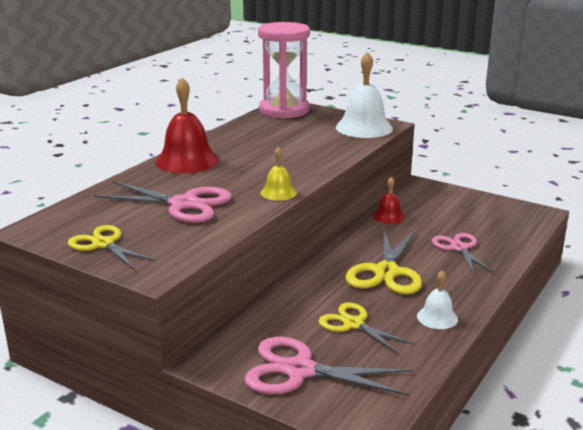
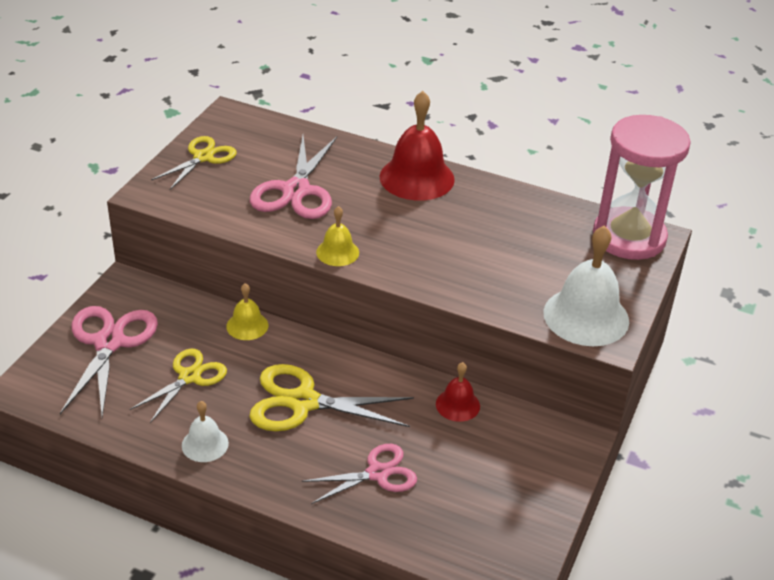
camera: 80 degrees right, 15 degrees up
(288, 294) = (247, 325): none -> yellow bell

